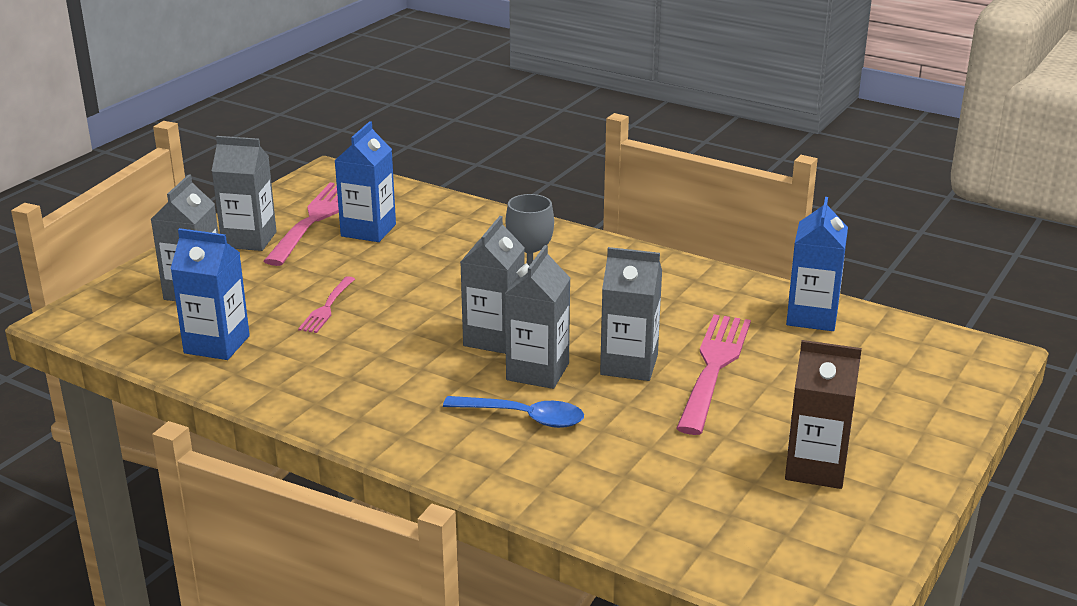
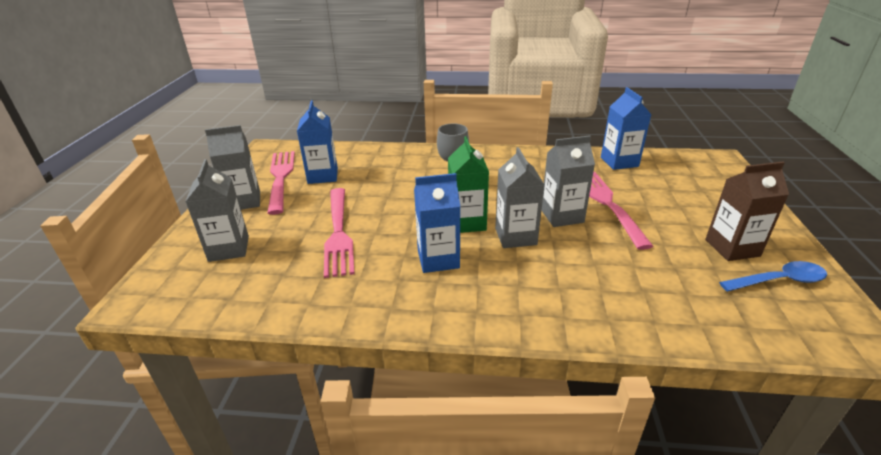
camera: 25 degrees left, 5 degrees up
(217, 344) = (277, 285): blue carton -> blue carton (438, 259)
(327, 307) = (338, 232): pink fork -> pink fork, size x1.89
(494, 338) = (467, 222): grey carton -> green carton
(524, 417) = (540, 271): blue spoon -> blue spoon (779, 281)

